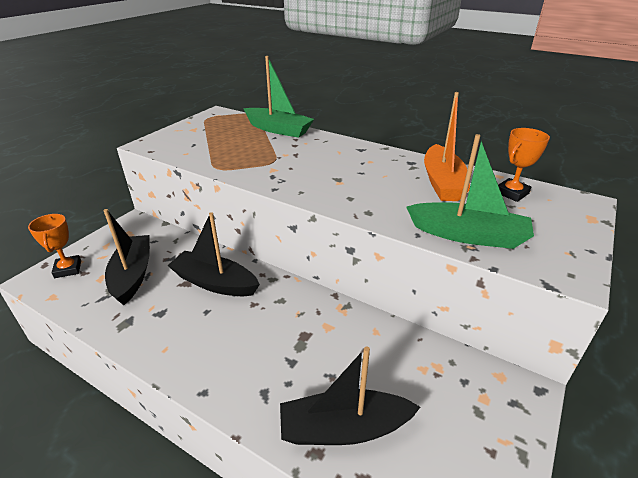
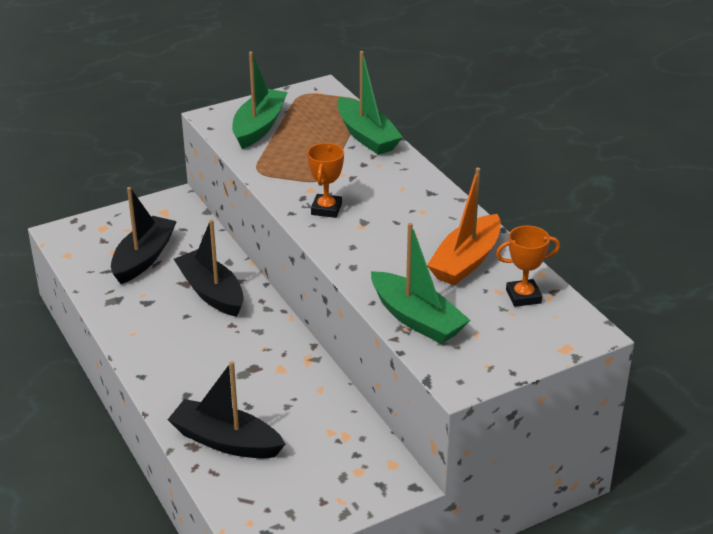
camera: 30 degrees right, 0 degrees up
(68, 269) = (91, 232): orange trophy -> orange trophy (326, 209)
(191, 142) = (259, 127): none -> green boat

